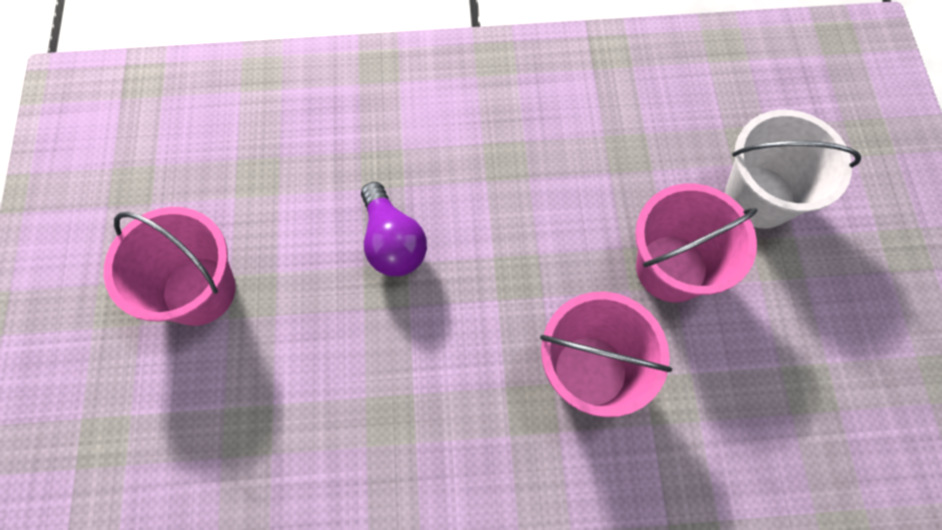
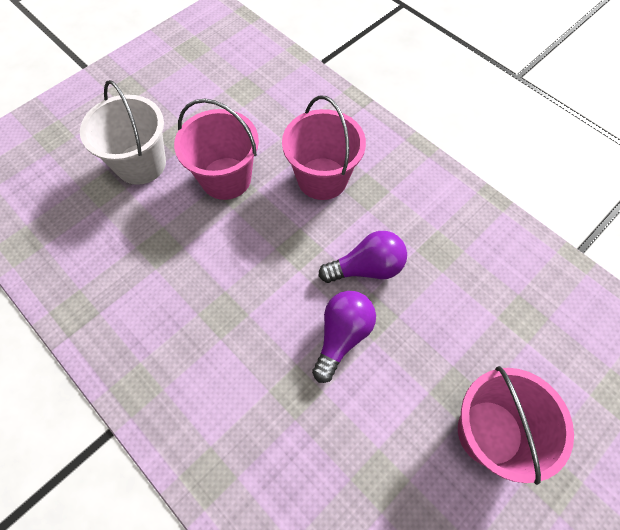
camera: 130 degrees left, 5 degrees down
(438, 323) = (366, 268): none -> purple light bulb

